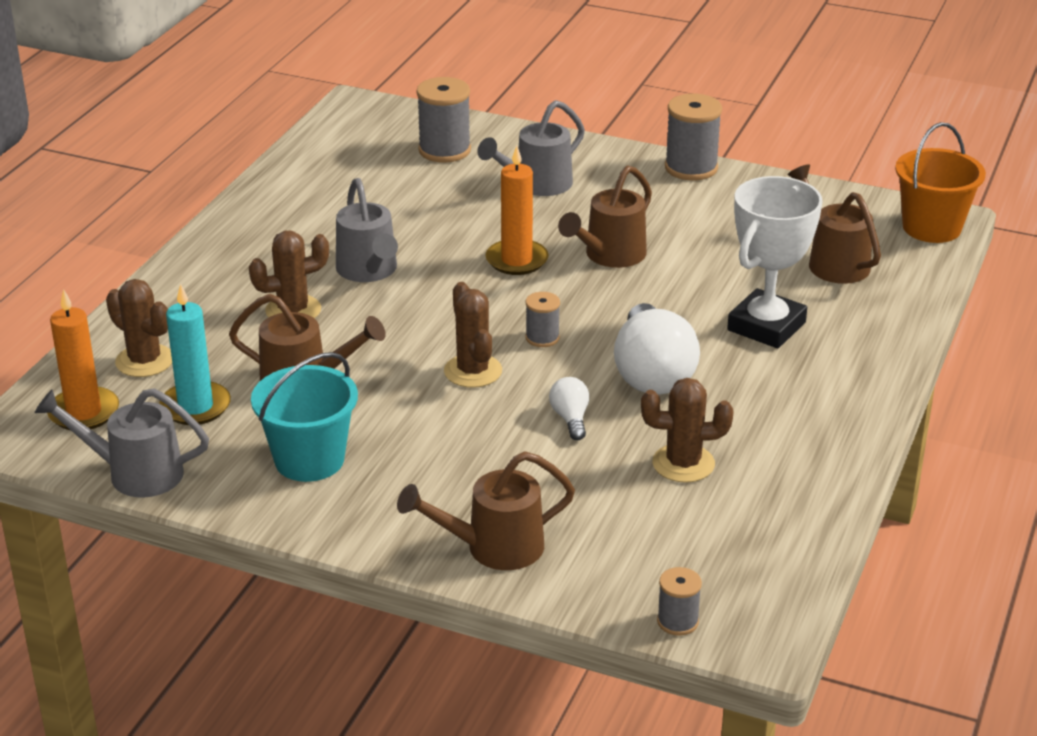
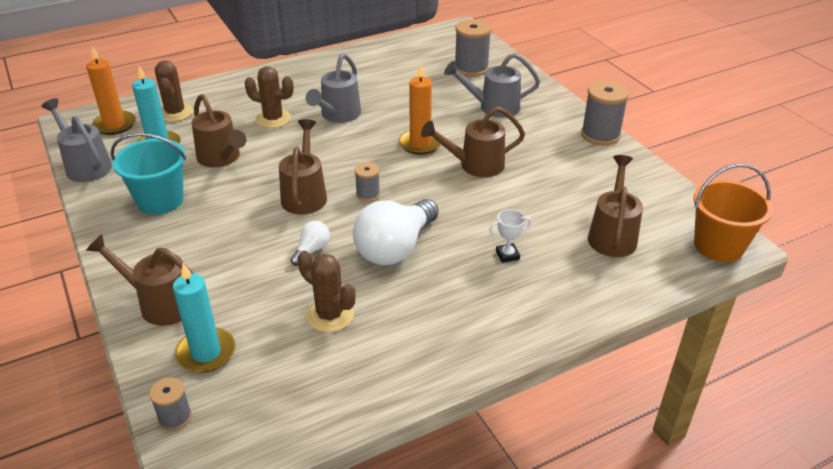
camera: 40 degrees right, 5 degrees up
(473, 371) = (305, 194): brown cactus -> brown watering can
(617, 559) = (206, 353): none -> turquoise candle
(766, 326) = (507, 255): white trophy -> white trophy, size x0.42

